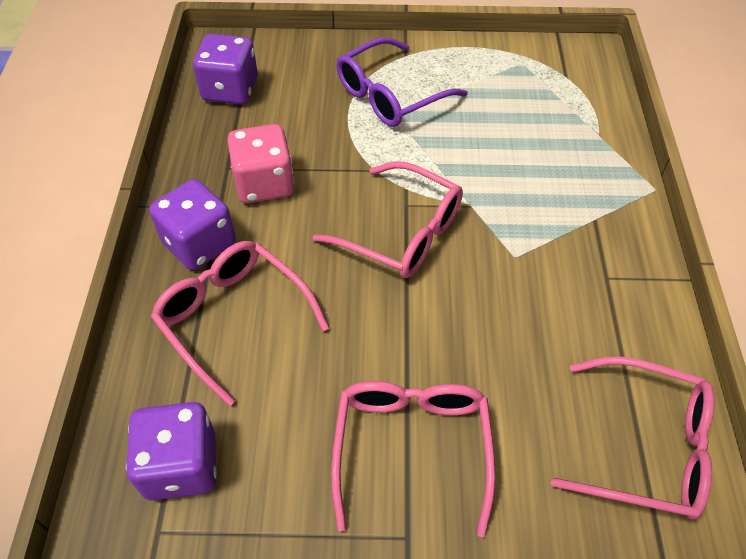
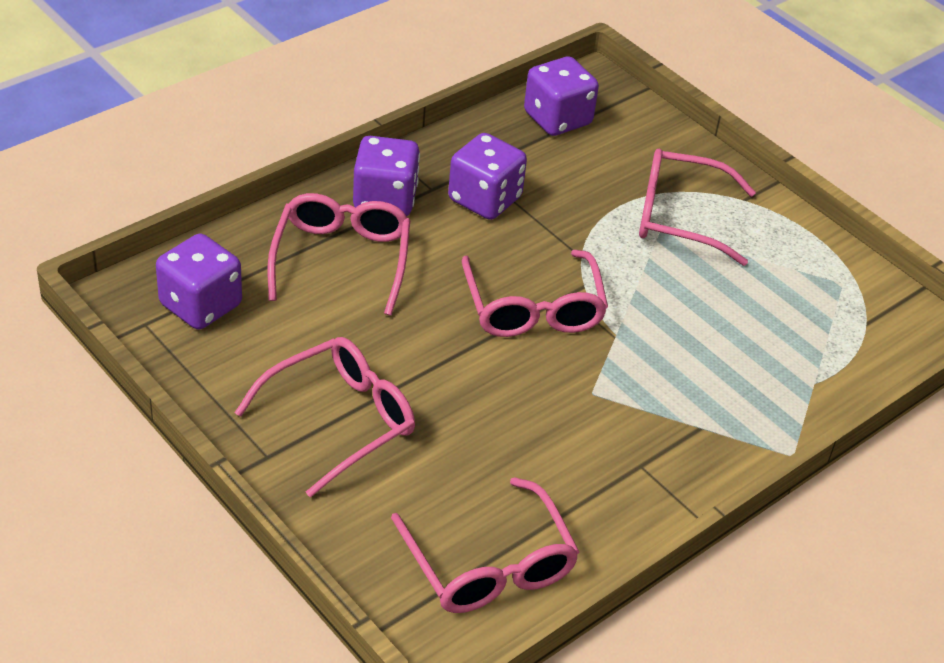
camera: 45 degrees right, 10 degrees down
(264, 184) = (484, 199): pink dice -> purple dice
(390, 95) = (679, 217): purple glasses -> pink glasses

